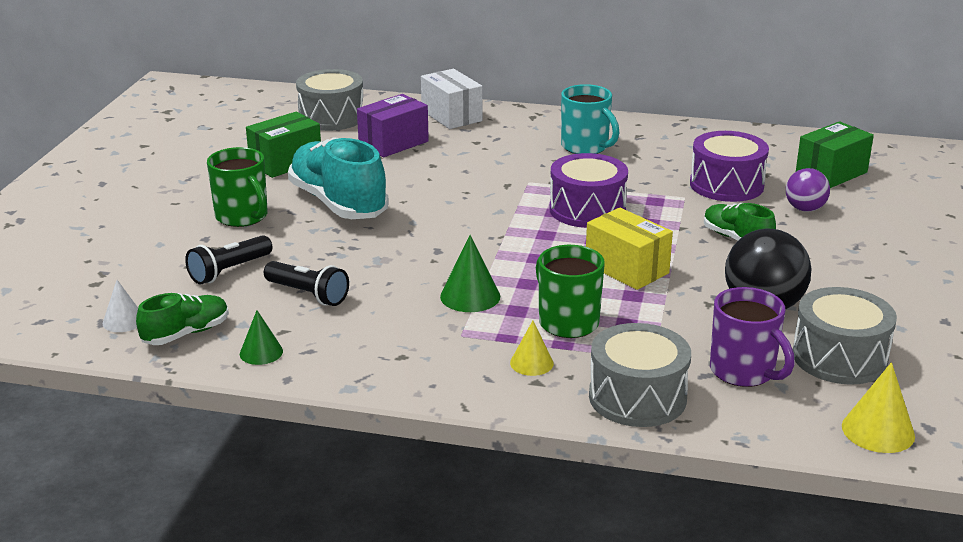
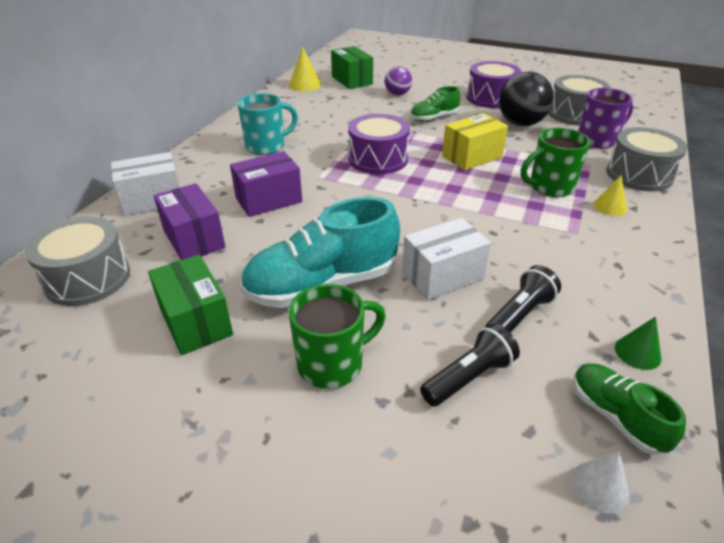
camera: 80 degrees left, 10 degrees up
(229, 271) = (469, 377): black flashlight -> black flashlight turned 90 degrees counterclockwise
(361, 256) = (442, 276): none -> white box
(470, 164) = (269, 200): none -> purple box
(470, 296) = (515, 223): green cone -> none
(726, 185) = (356, 109): purple drum -> purple drum (491, 98)
(878, 431) = (644, 118): yellow cone -> yellow cone (305, 85)

